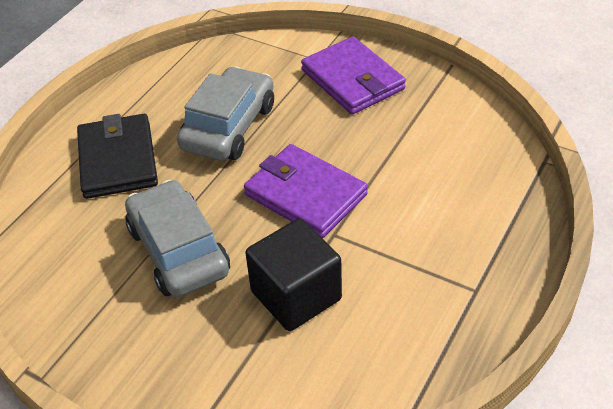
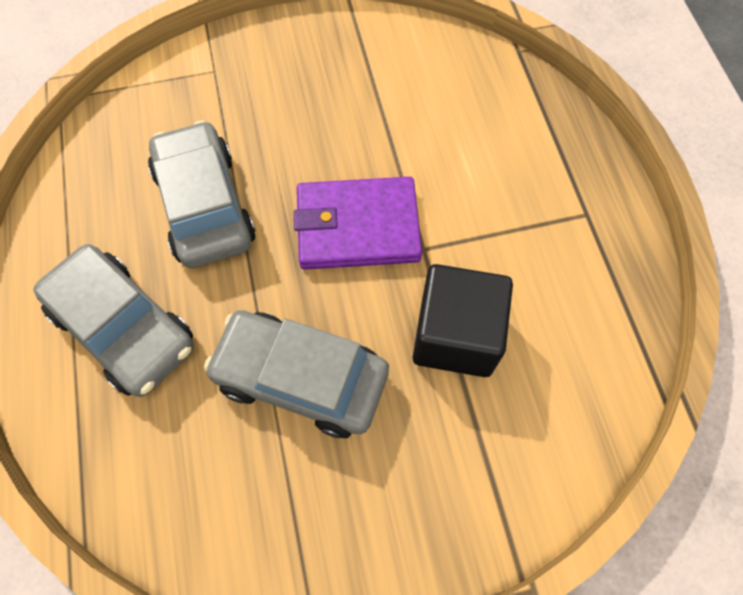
camera: 45 degrees left, 20 degrees up
(118, 160) = (124, 328): black wallet -> grey car
(352, 80) = (274, 72): purple wallet -> none

